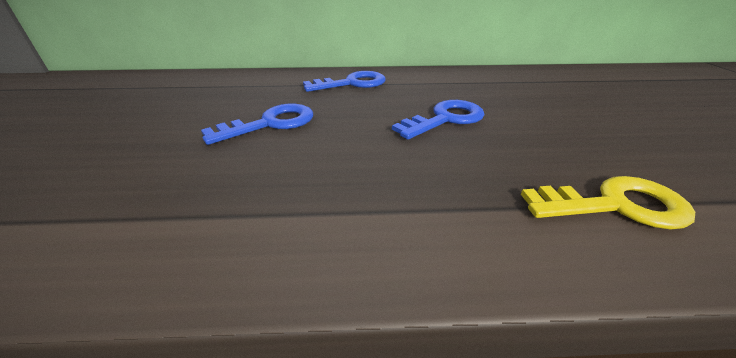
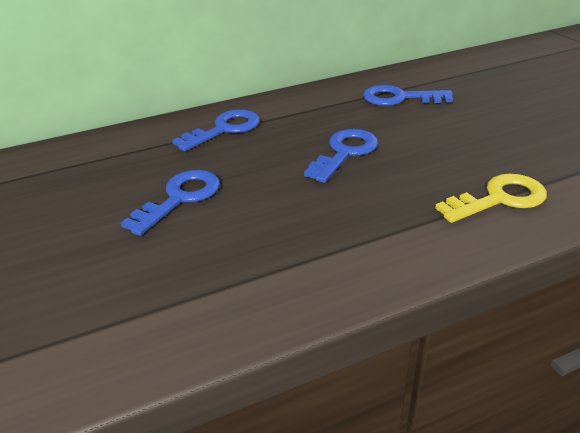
camera: 20 degrees left, 0 degrees up
(524, 87) = (399, 98): none -> blue key

